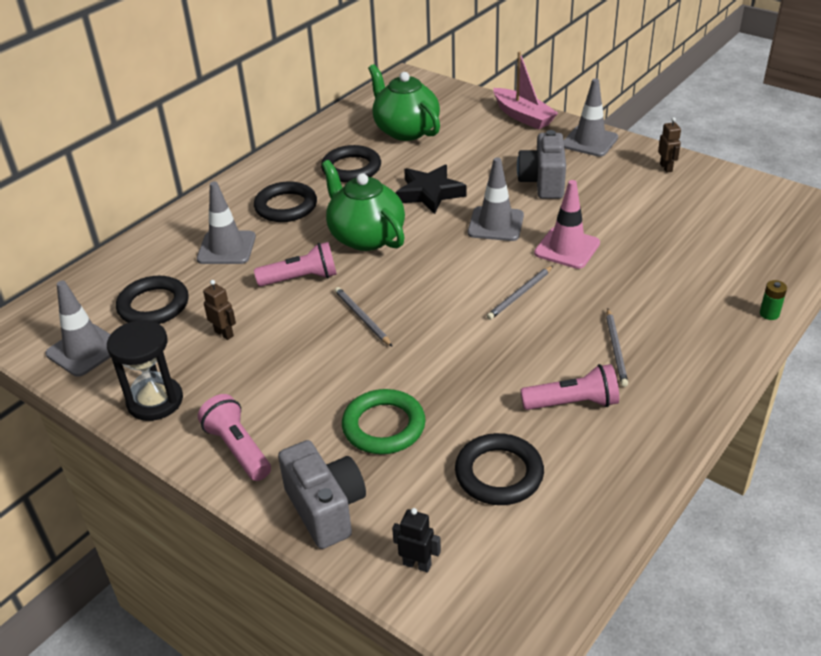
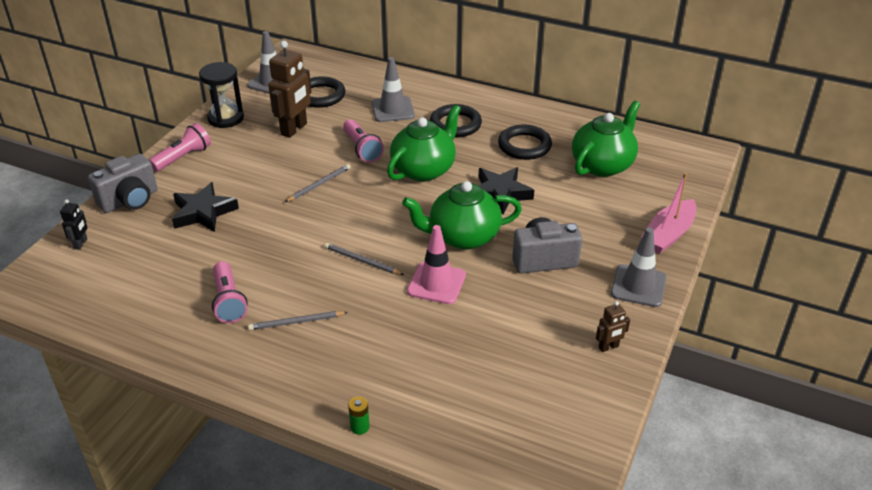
camera: 75 degrees right, 0 degrees up
(224, 333) = (294, 129): brown robot -> brown robot, size x2.04
(384, 426) = (203, 212): green ring -> black star
(495, 224) = (462, 237): grey traffic cone -> green teapot
(499, 474) = (156, 270): black ring -> none

